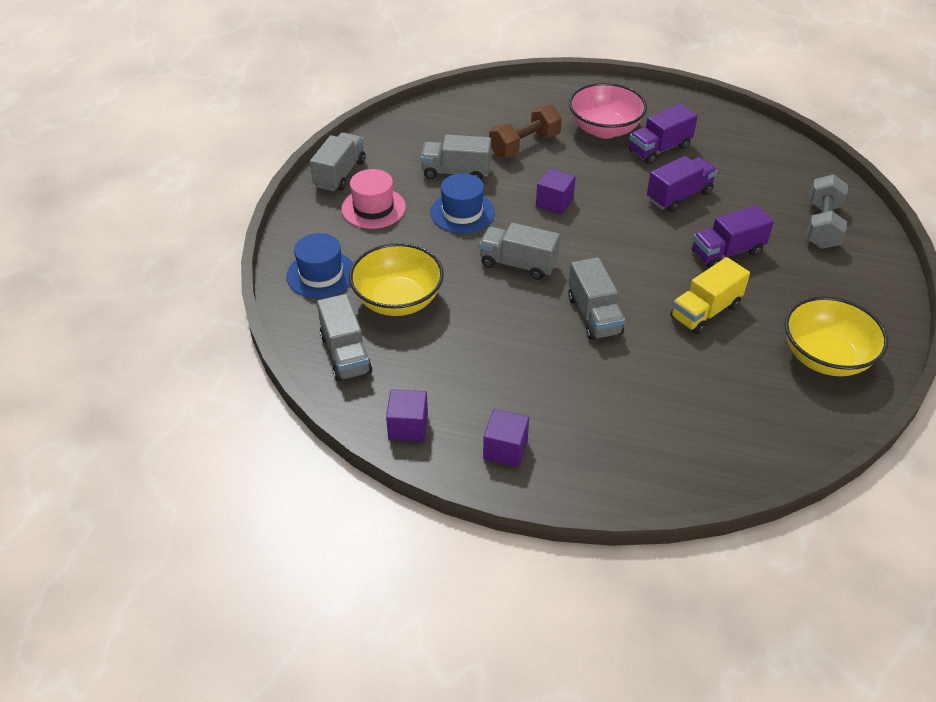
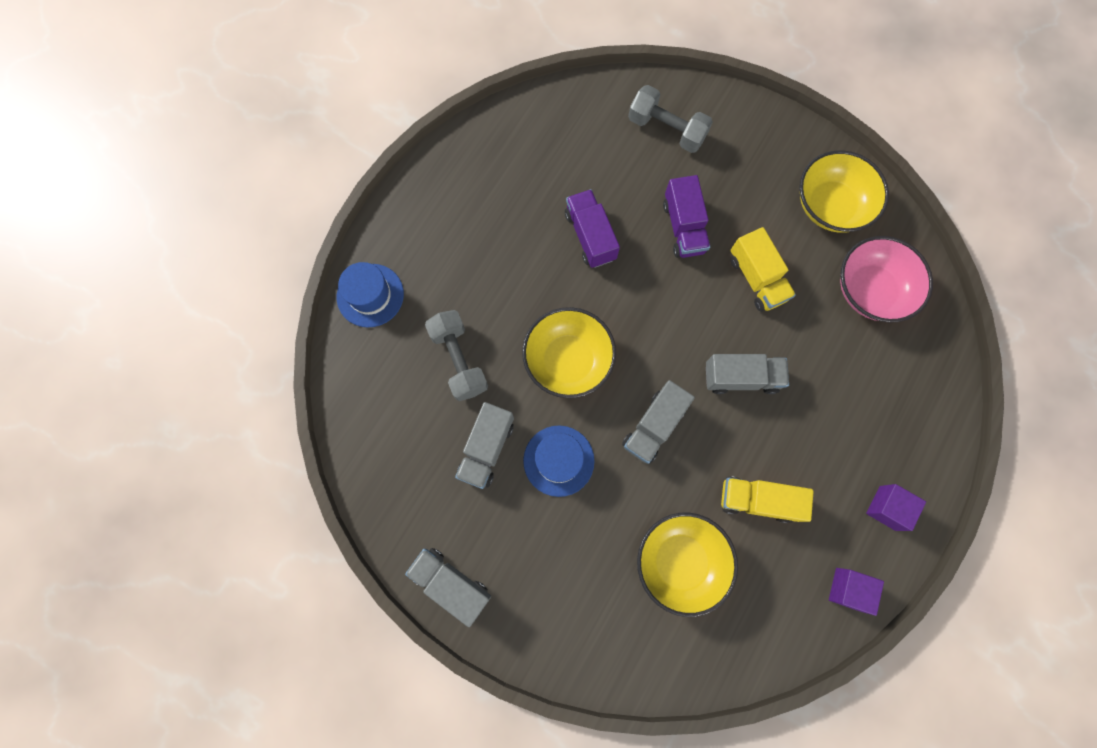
camera: 75 degrees left, 30 degrees up
(321, 274) = (622, 636): blue hat -> blue hat (370, 295)
(345, 354) = (745, 631): grey truck -> none
(373, 208) = (525, 556): pink hat -> none
(475, 345) = (757, 500): none -> yellow truck
(524, 145) = (459, 360): brown dumbbell -> grey dumbbell
(554, 203) = (568, 360): purple cube -> yellow bowl
(604, 129) = (456, 266): pink bowl -> pink bowl (870, 290)
(659, 149) = (508, 224): purple truck -> none

